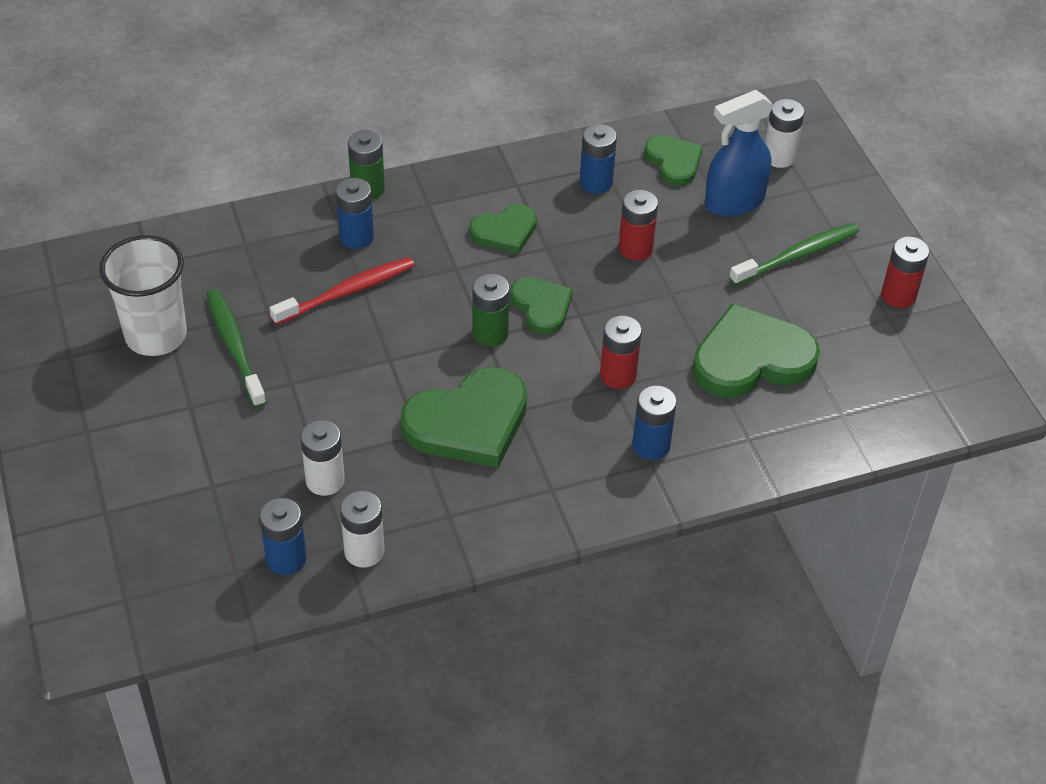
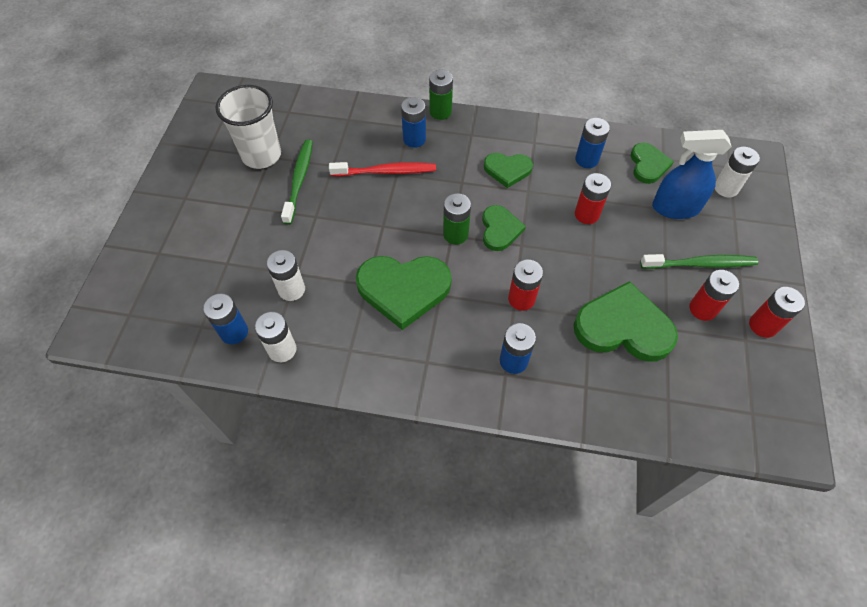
camera: 30 degrees right, 10 degrees up
(826, 303) = (702, 309): none -> red battery

